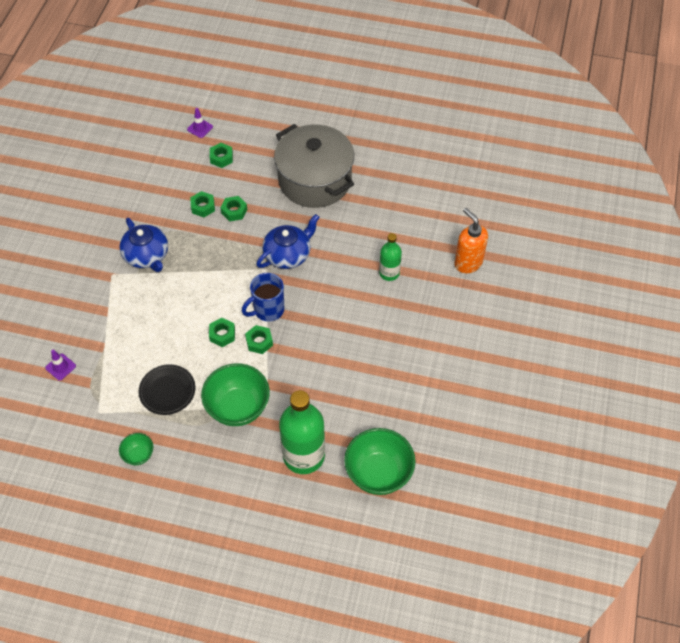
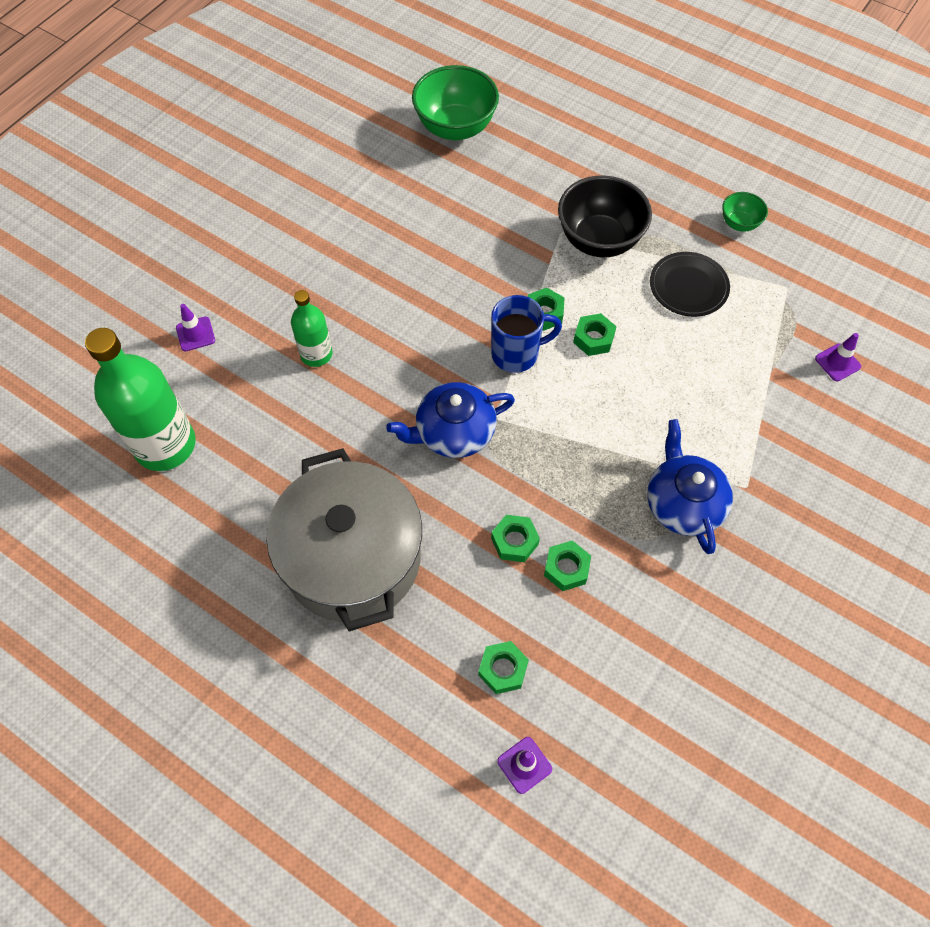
camera: 160 degrees left, 5 degrees up
(238, 407) = (599, 240): green bowl -> black bowl
(304, 456) = (535, 167): green bottle -> green bottle (165, 445)
(468, 263) = (195, 334): orange soap dispenser -> purple traffic cone

